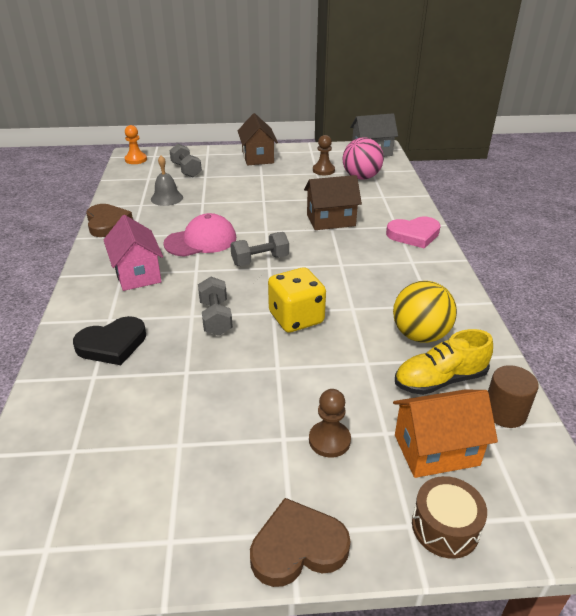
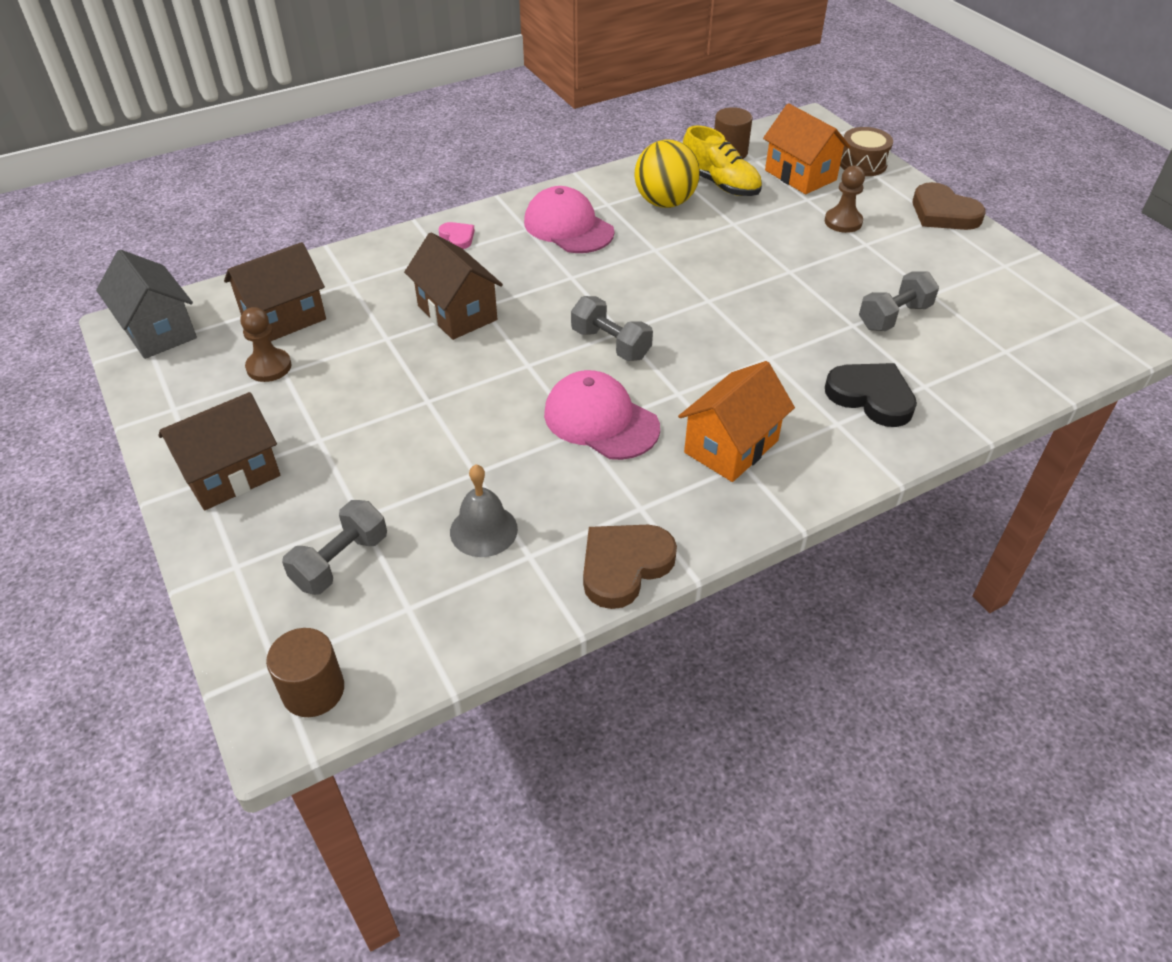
camera: 115 degrees left, 10 degrees up
(136, 159) = (313, 690): orange pawn -> brown cylinder
(137, 274) = (731, 447): pink house -> orange house
(216, 318) = (755, 337): grey dumbbell -> grey dumbbell (894, 316)
(296, 318) = (705, 281): yellow dice -> none
(361, 177) = (284, 318): pink ball -> brown house
(405, 278) = (568, 227): none -> pink cap
(414, 235) = (457, 237): pink heart -> pink heart, size x0.54

